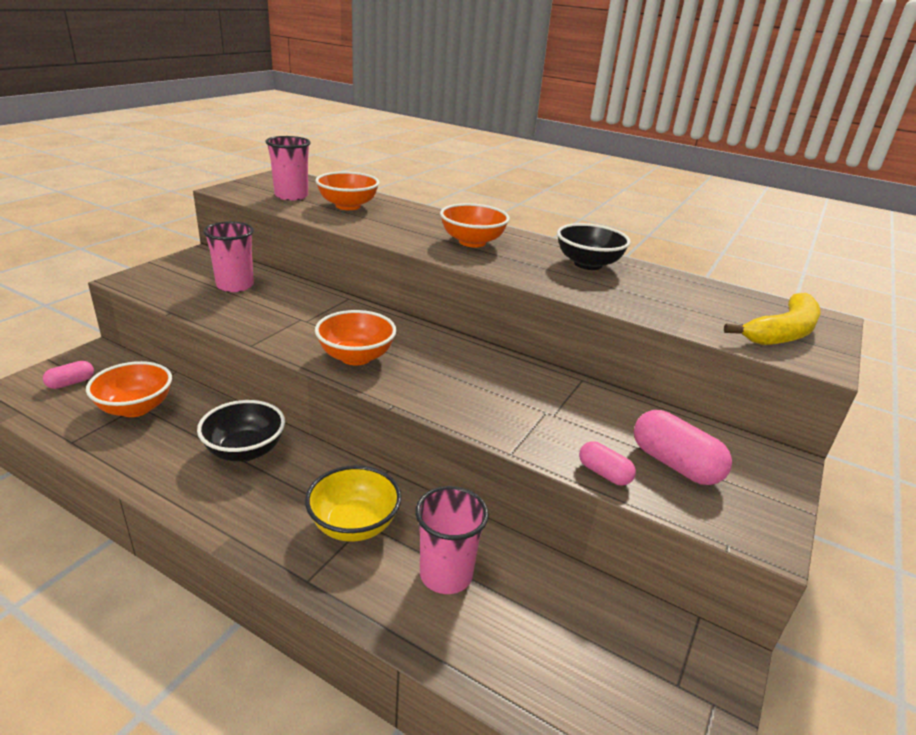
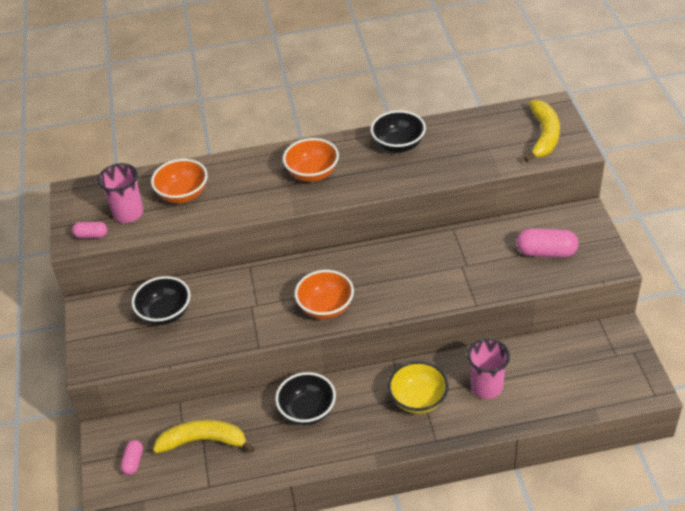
camera: 35 degrees left, 15 degrees up
(135, 408) = (203, 441): orange bowl -> yellow banana
(235, 286) = (165, 313): pink cup -> black bowl
(604, 473) = (524, 283): pink capsule -> pink capsule (91, 235)

